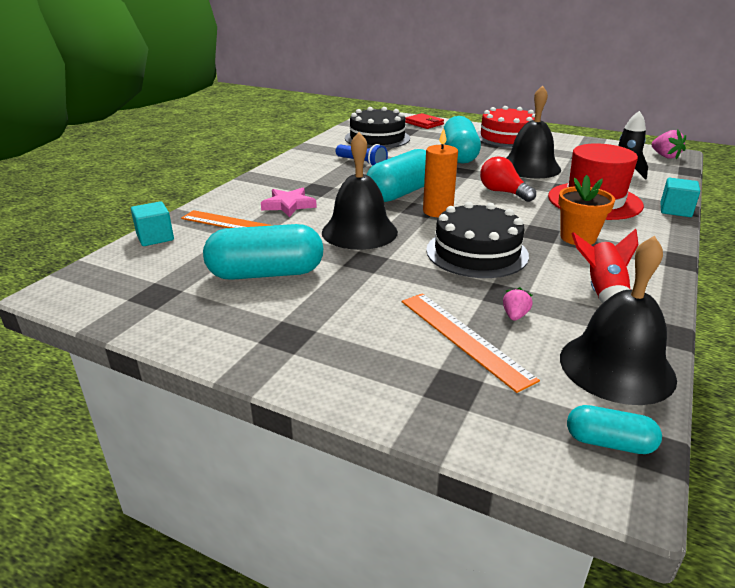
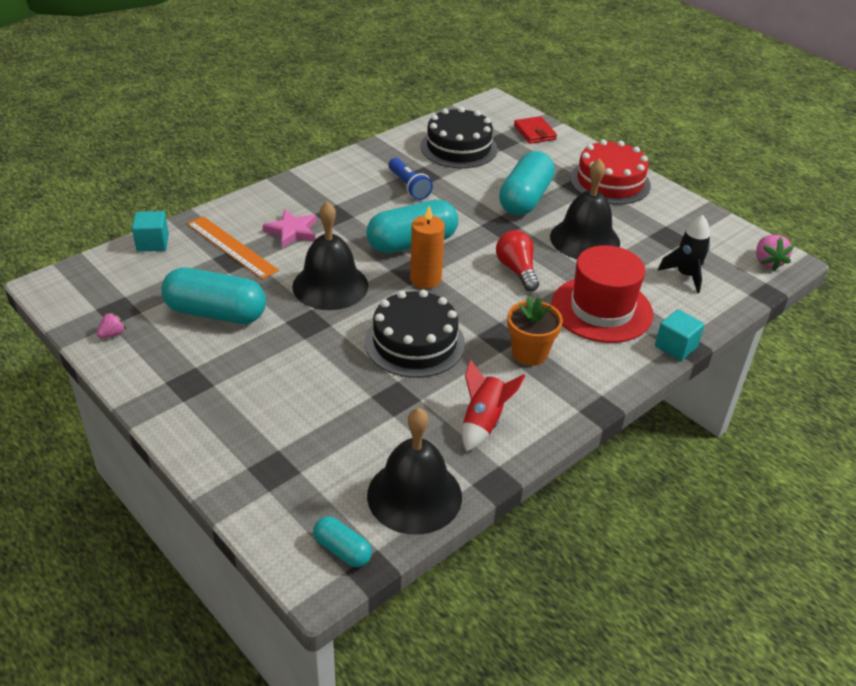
camera: 20 degrees right, 10 degrees up
(464, 338) = (320, 429): orange ruler -> none
(515, 315) = (382, 421): pink strawberry -> pink strawberry (112, 334)

